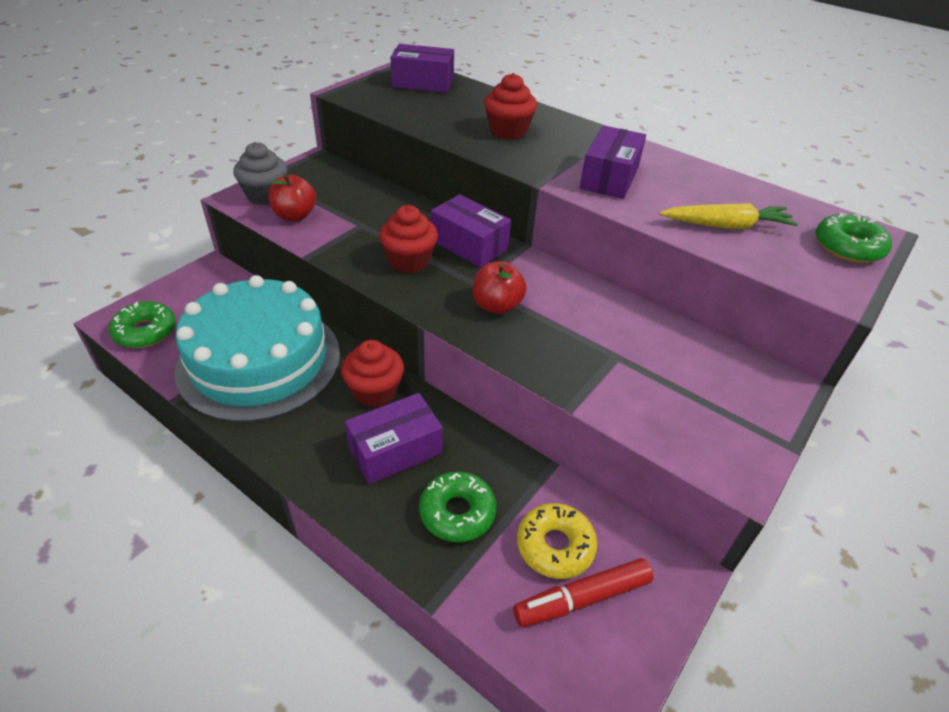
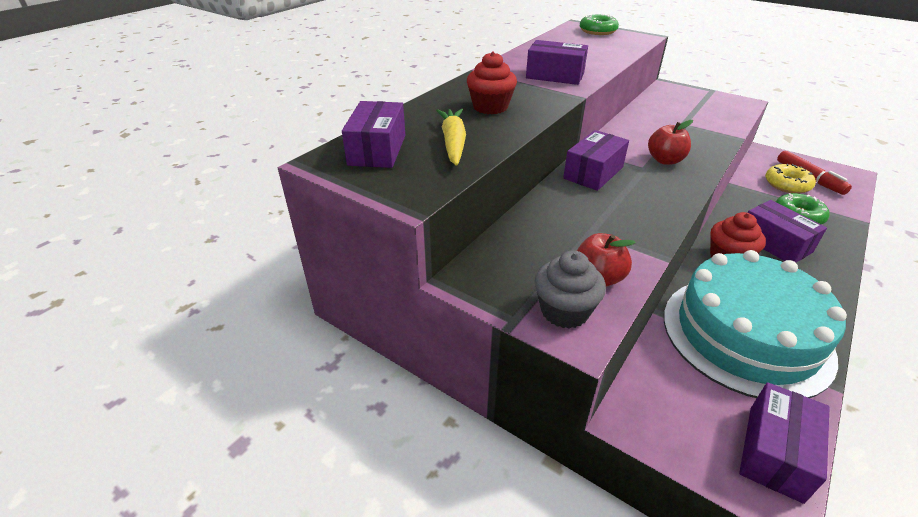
camera: 90 degrees left, 5 degrees down
(145, 331) = (775, 452): green donut -> purple box
(409, 261) = (635, 199): red cupcake -> none
(726, 226) = (596, 51): yellow carrot -> yellow carrot (453, 143)

